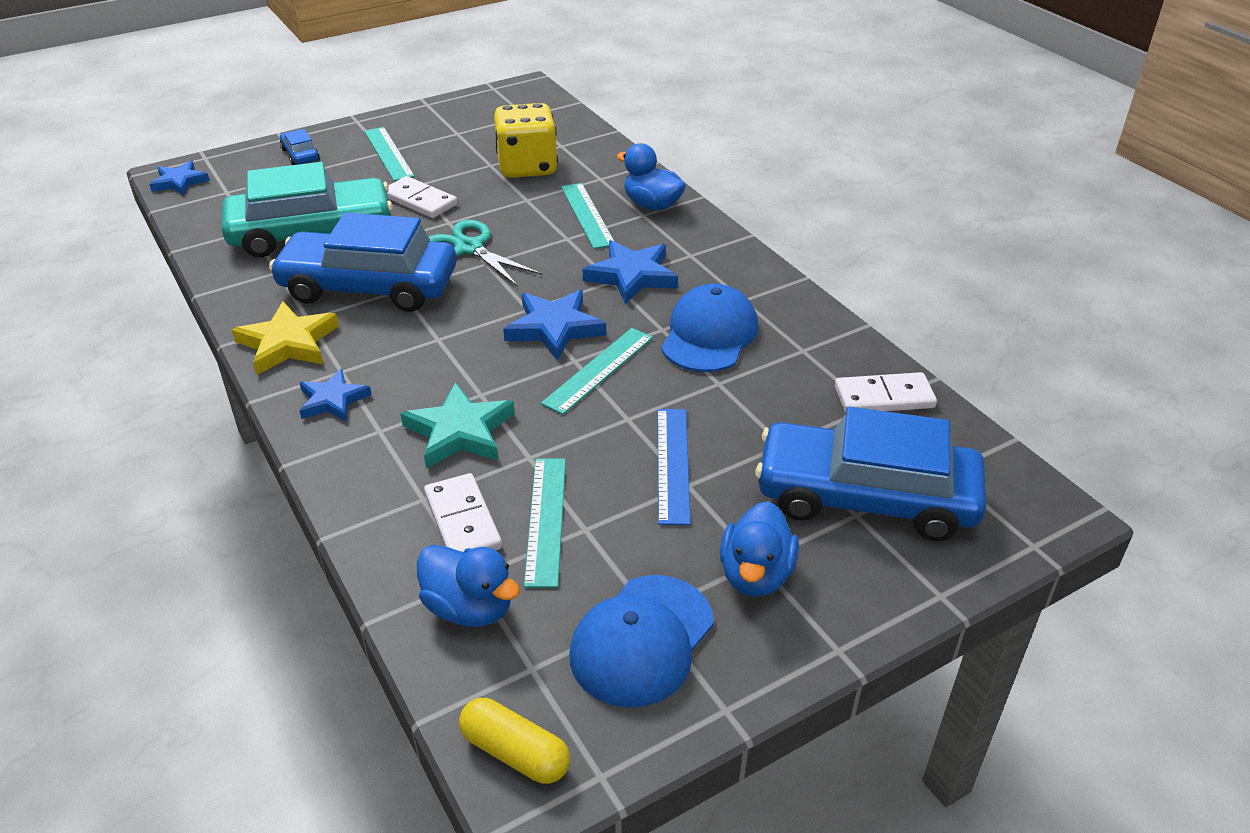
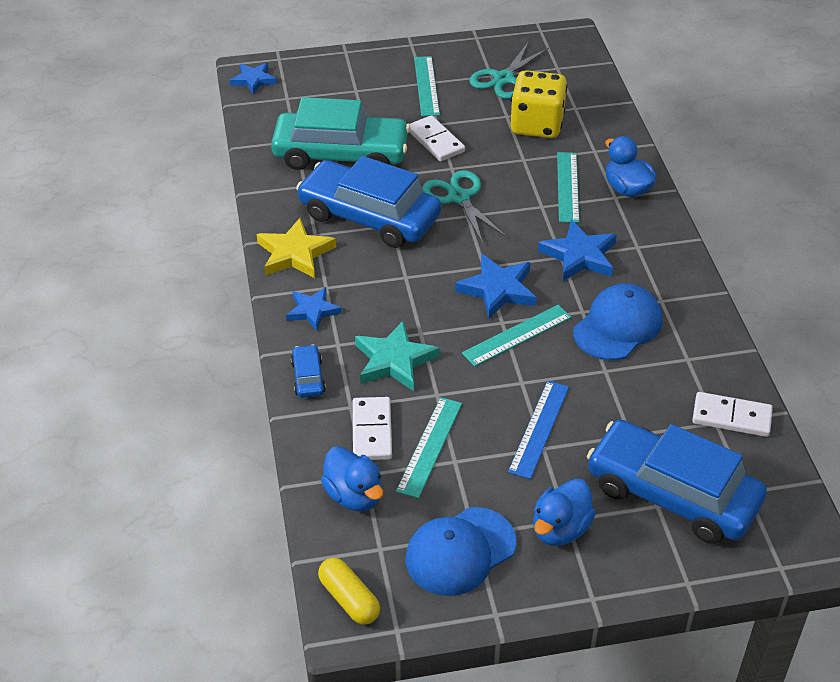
camera: 20 degrees right, 5 degrees up
(300, 155) = (355, 72): blue car -> blue car (308, 377)
(472, 133) = (503, 79): none -> turquoise scissors

